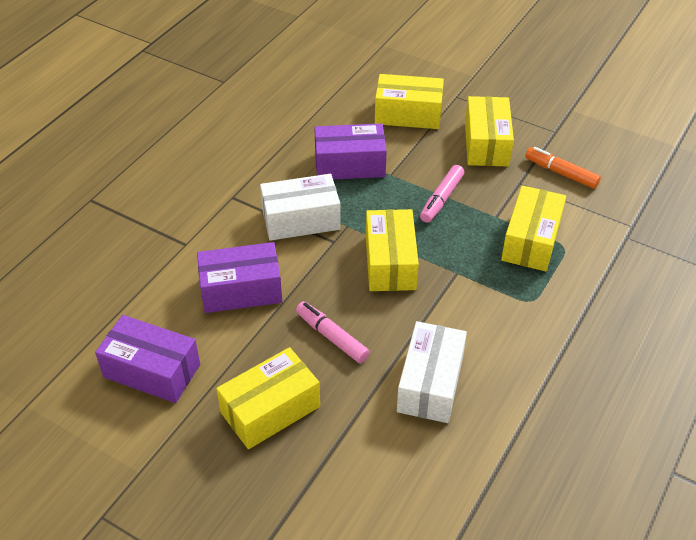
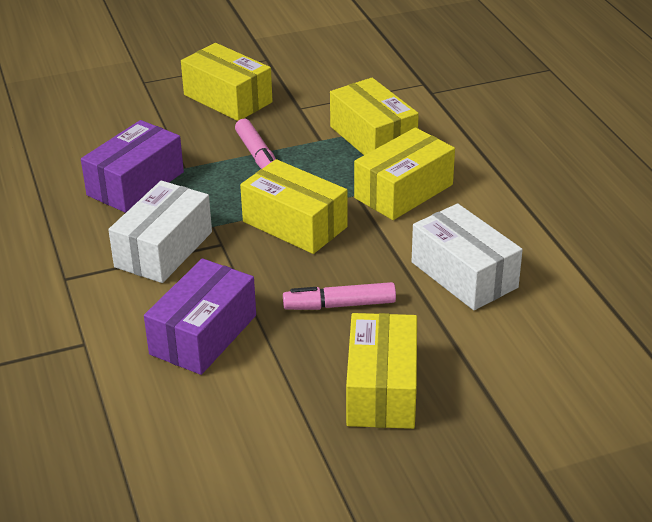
camera: 50 degrees left, 10 degrees down
(152, 371) = (231, 452): purple box -> none
(408, 114) = (123, 118): yellow box -> yellow box (403, 191)
(561, 173) = (318, 82): orange marker -> none

